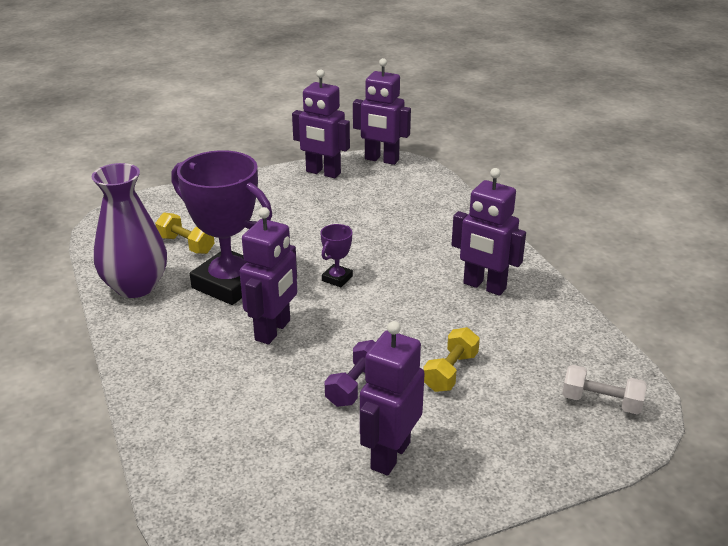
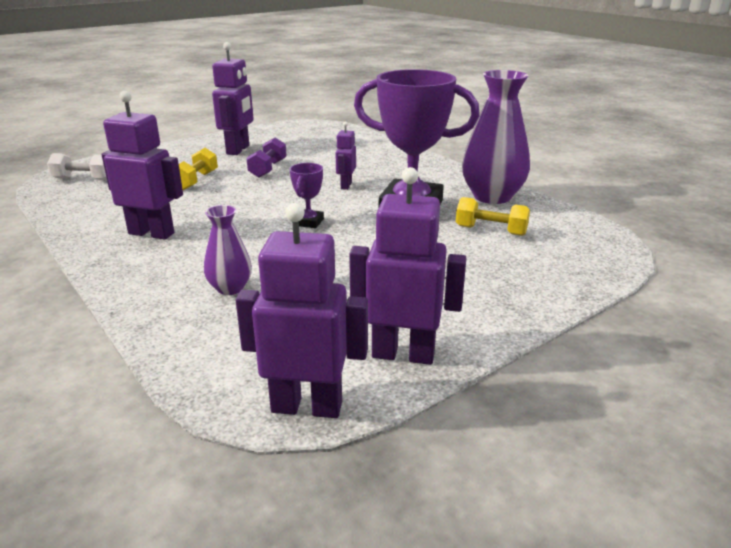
camera: 165 degrees right, 5 degrees down
(273, 330) = (346, 186): purple robot -> purple robot, size x0.55
(414, 223) = (230, 288): none -> purple vase

